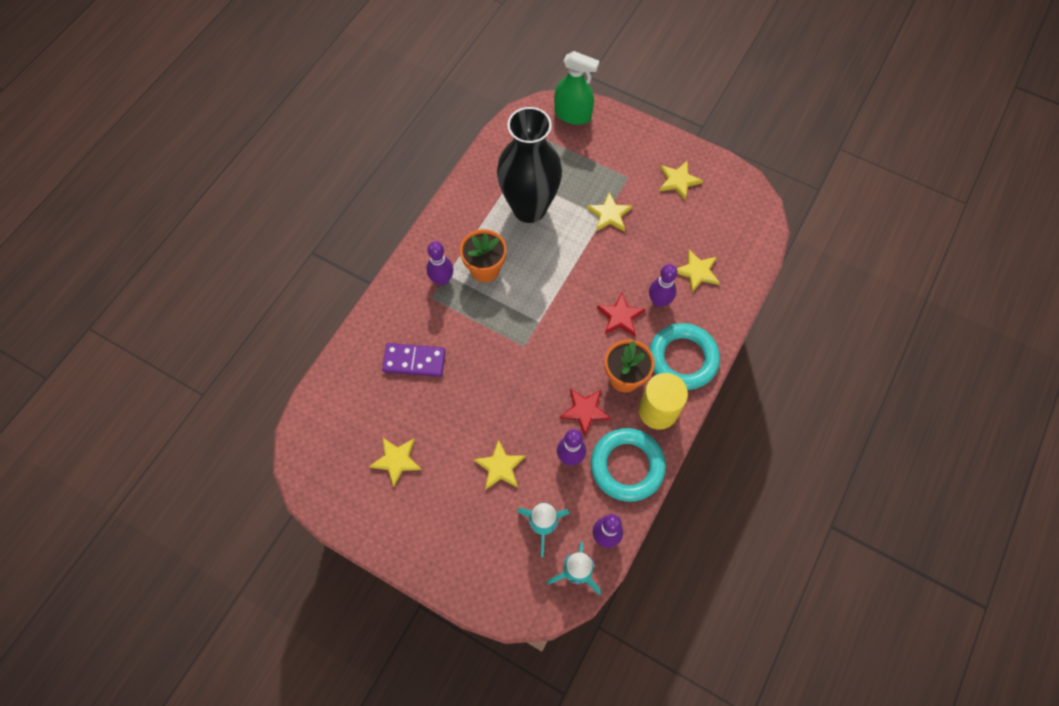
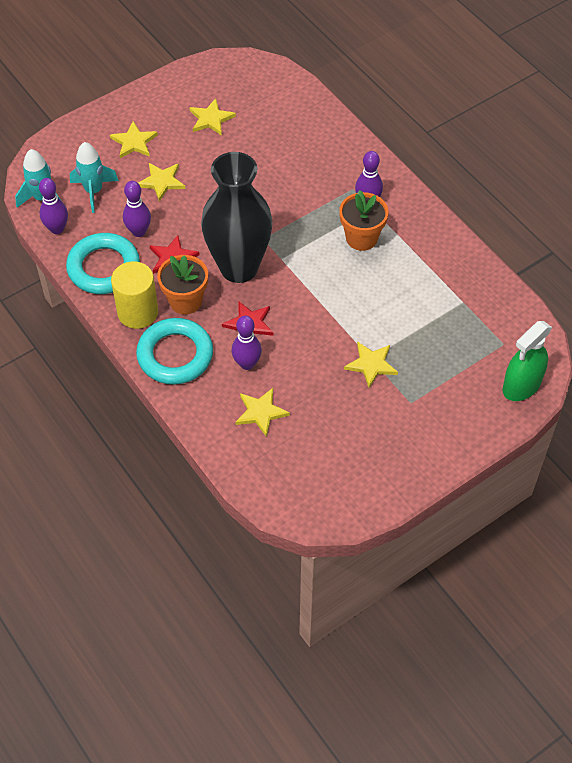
camera: 115 degrees right, 10 degrees down
(414, 361) = (294, 157): purple domino -> none
(529, 208) = (414, 298): black vase -> black vase (239, 267)
(678, 181) = (382, 448): yellow star -> yellow star (134, 142)

